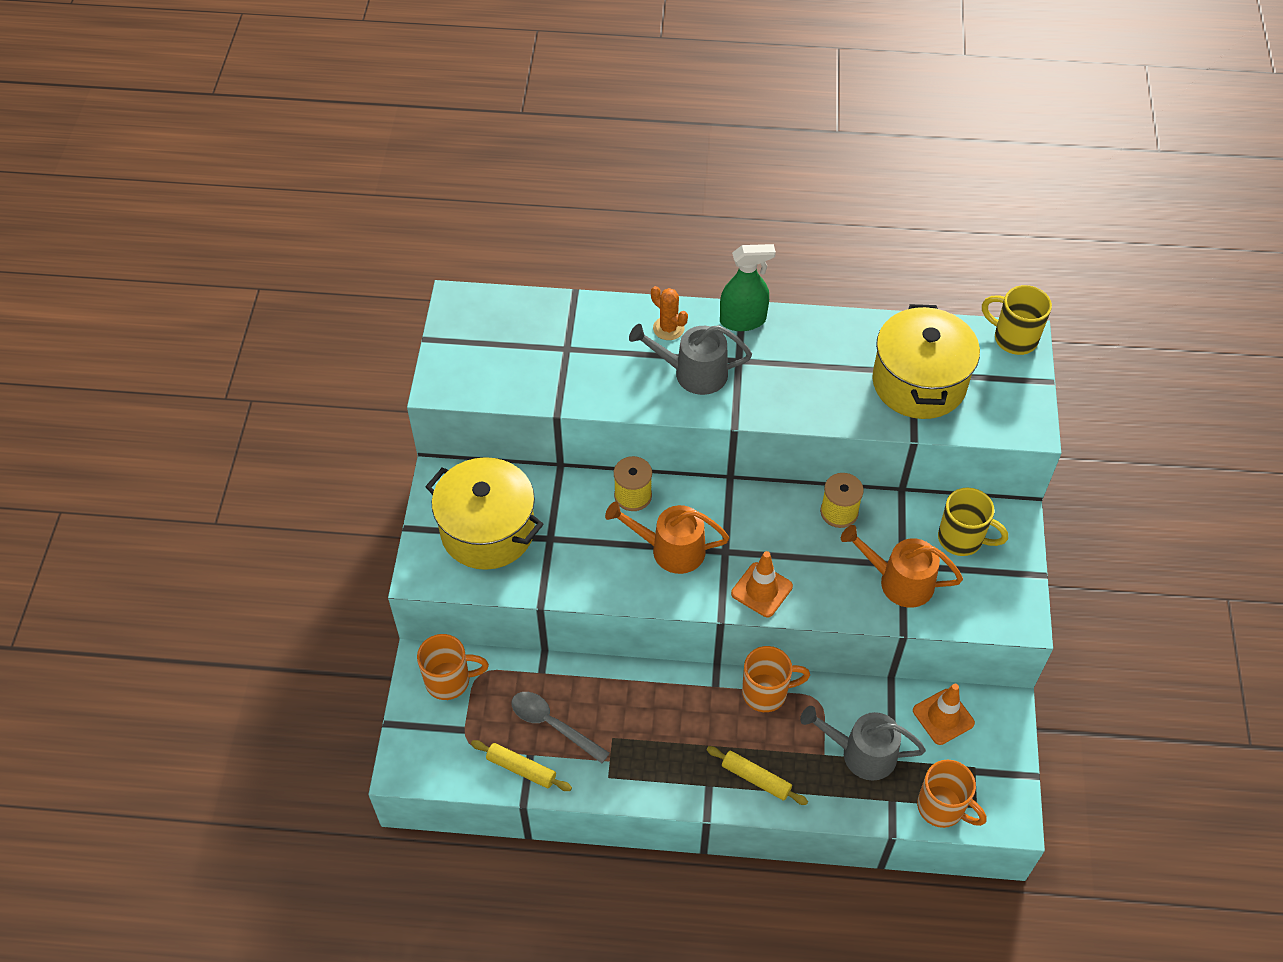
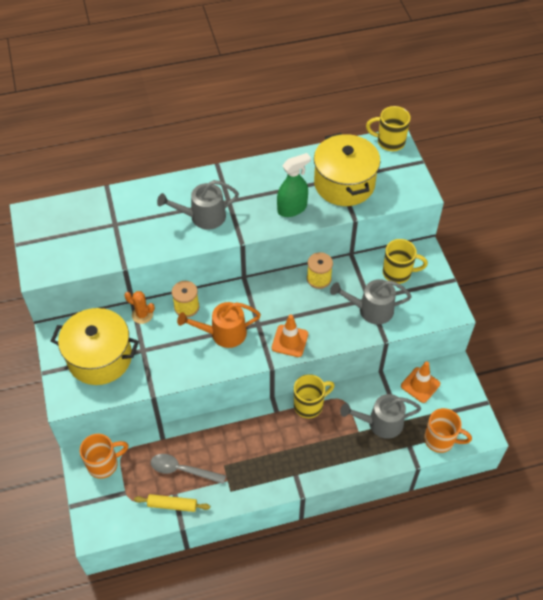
camera: 20 degrees left, 0 degrees up
(668, 328) = (176, 193): orange cactus -> orange cactus (142, 315)
(743, 320) = (222, 175): green spray bottle -> green spray bottle (292, 208)
(756, 778) = (323, 460): yellow rolling pin -> none
(766, 692) = (309, 405): orange mug -> yellow mug
(899, 581) = (371, 310): orange watering can -> grey watering can

